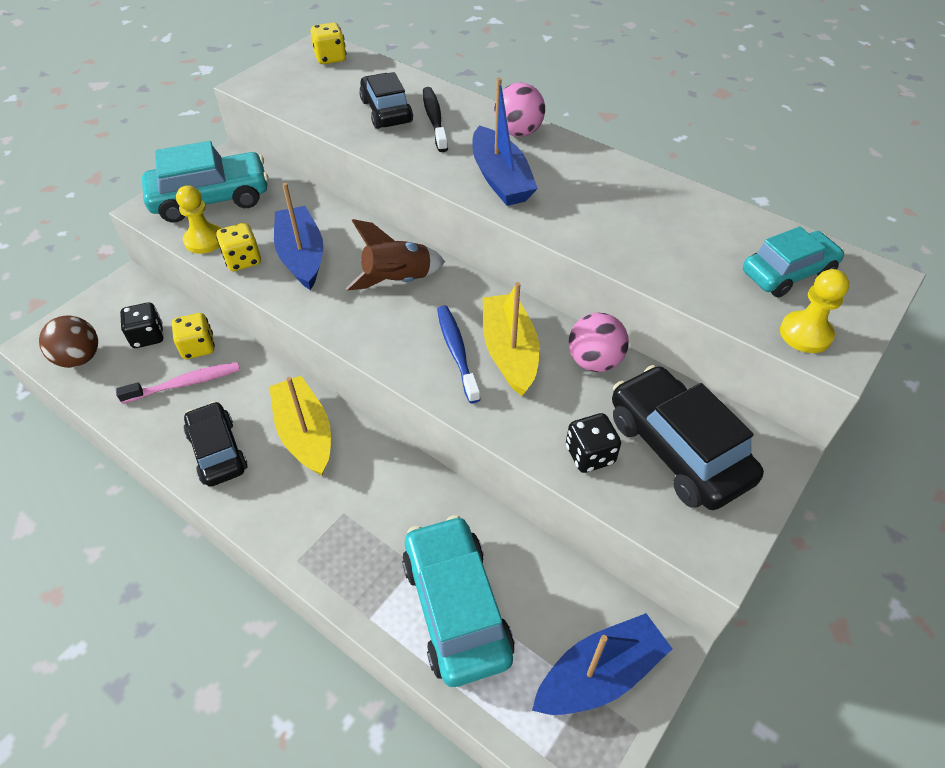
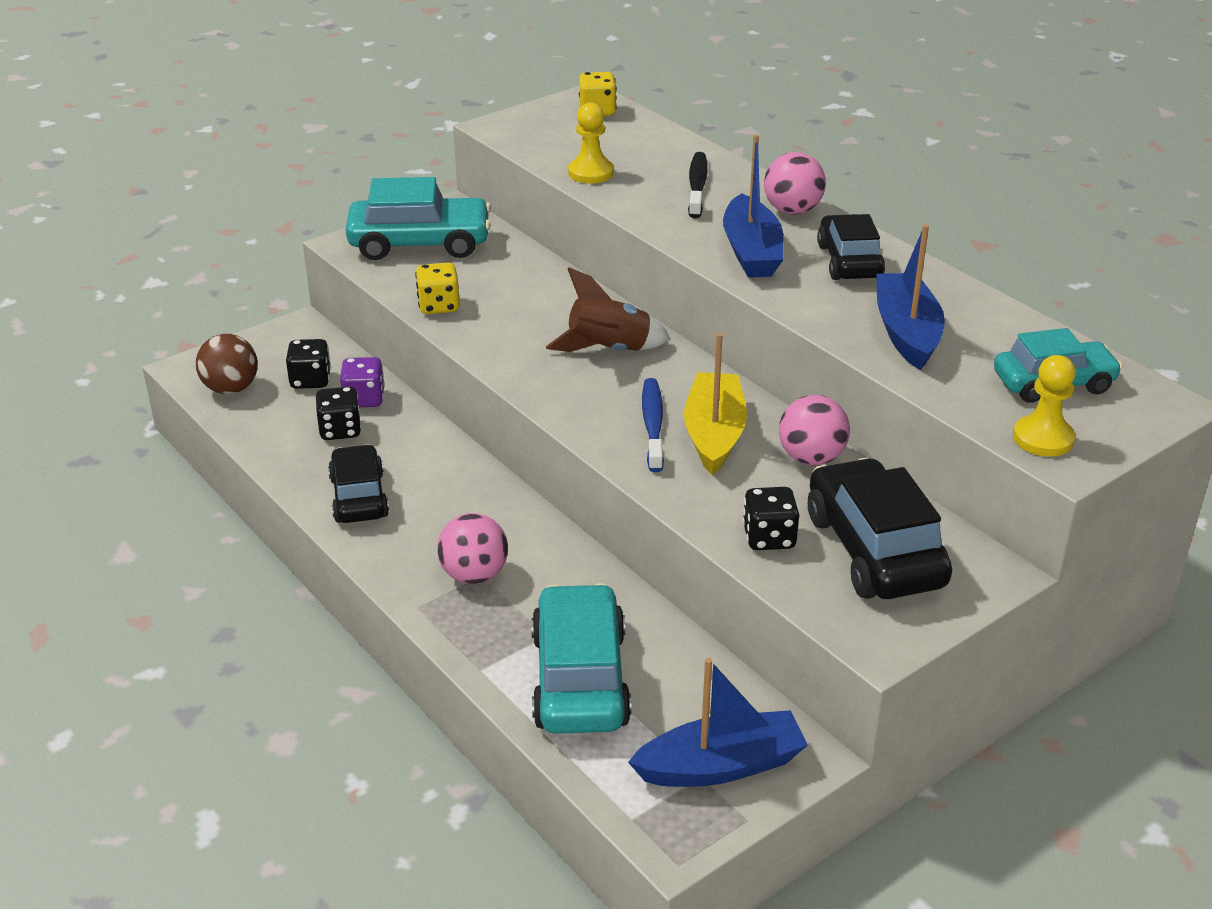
camera: 15 degrees right, 15 degrees down
(185, 383) = (340, 430): pink toothbrush -> black dice
(198, 347) = (364, 399): yellow dice -> purple dice
(204, 240) = (401, 281): yellow pawn -> yellow pawn (590, 173)
(302, 256) = (506, 312): blue boat -> blue boat (906, 332)
(305, 433) = (461, 498): yellow boat -> none
(337, 514) = (474, 575): none -> pink ball
(386, 111) = (643, 171): black car -> black car (849, 261)

